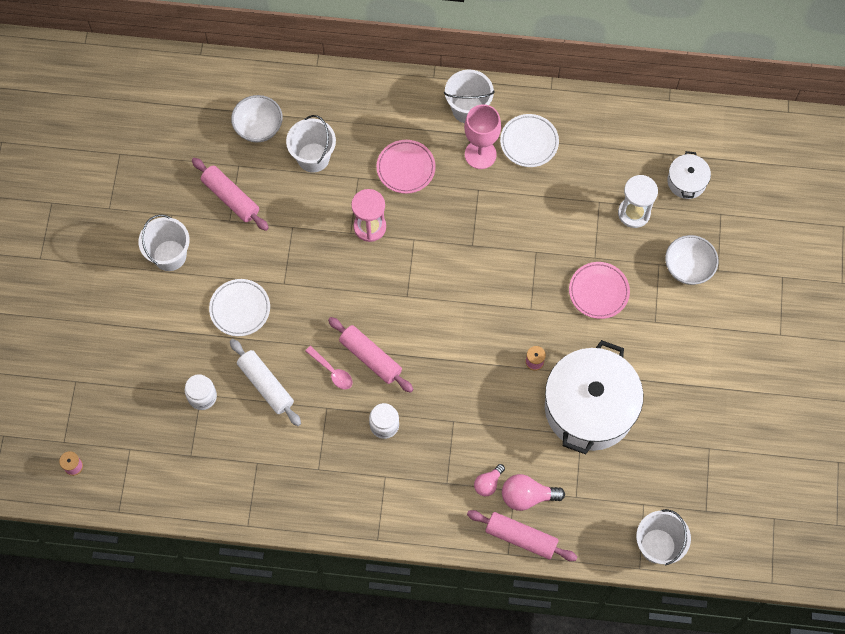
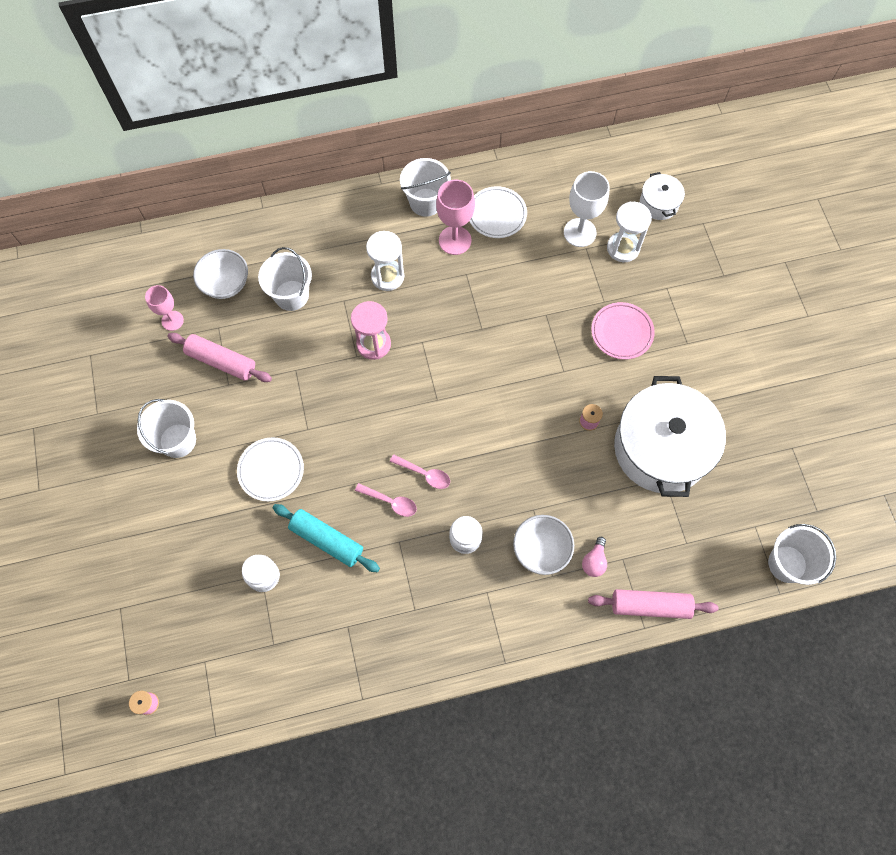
camera: 20 degrees left, 0 degrees up
(200, 146) = (172, 320): none -> pink goblet
(266, 385) = (327, 540): white rolling pin -> turquoise rolling pin
(370, 357) = (424, 474): pink rolling pin -> pink spoon
(406, 168) = (387, 276): pink plate -> white hourglass
(527, 496) = (638, 560): pink light bulb -> none
(599, 185) = (579, 232): none -> white goblet
(688, 268) = (695, 282): white bowl -> white bowl (541, 550)

